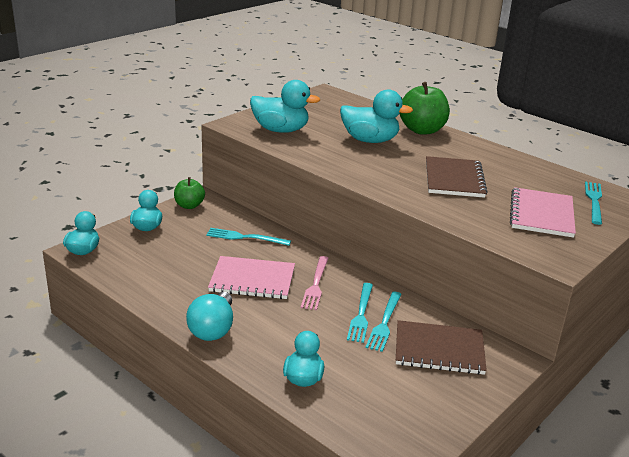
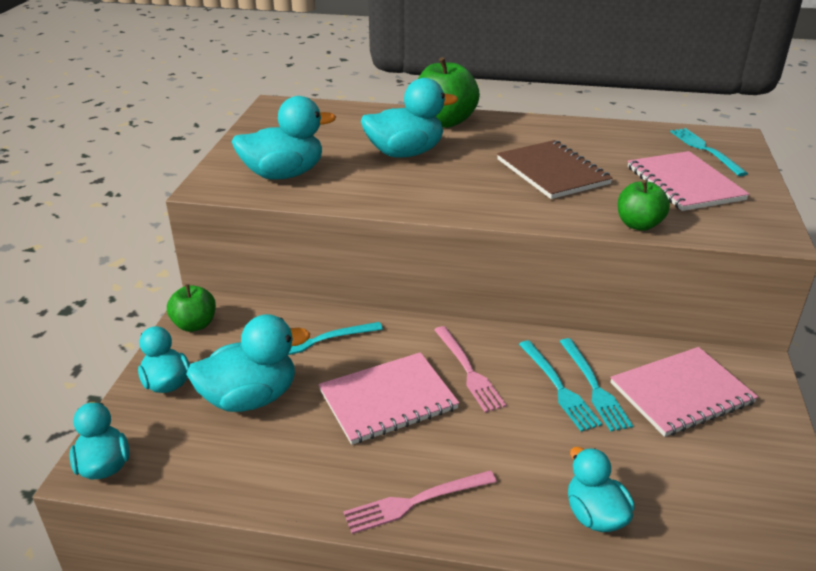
camera: 30 degrees left, 5 degrees up
(181, 250) = (250, 398): none -> turquoise duck
(213, 329) = (415, 502): turquoise light bulb -> pink fork
(439, 350) = (681, 393): brown notebook -> pink notebook
(468, 225) = (638, 225): none -> green apple

